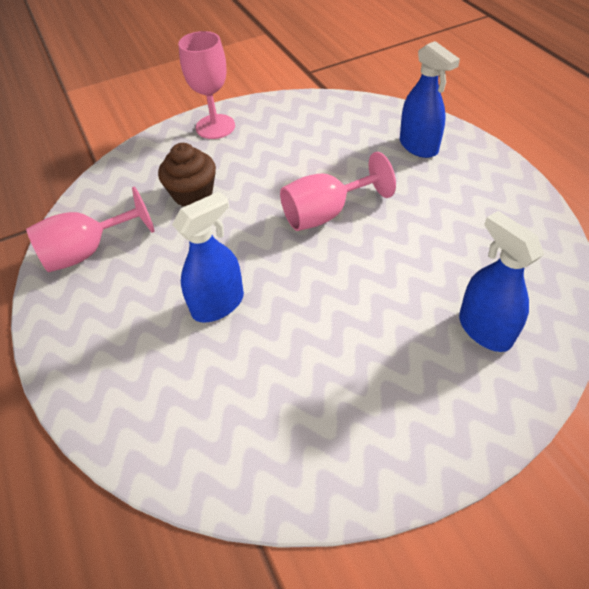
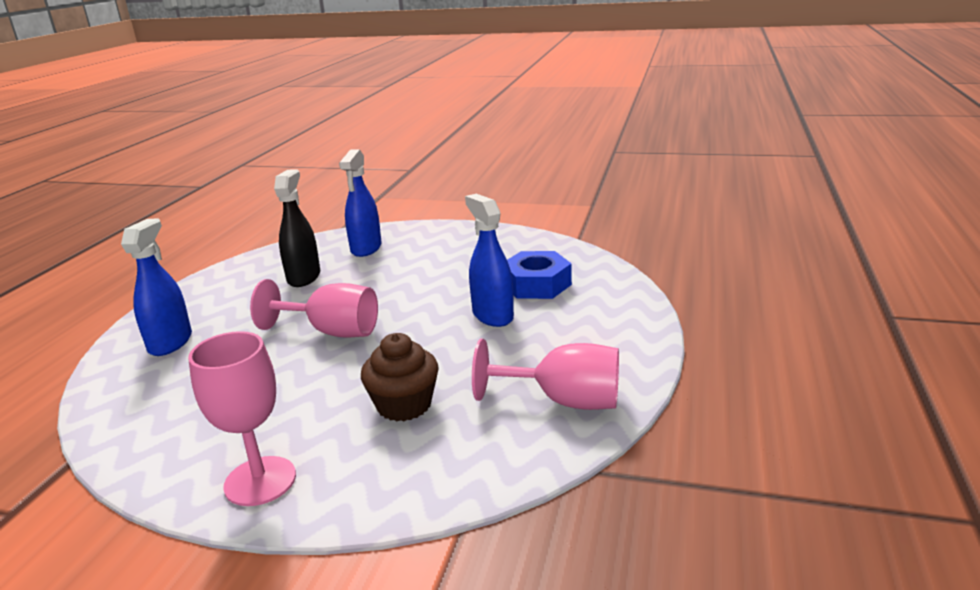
camera: 140 degrees left, 25 degrees down
(218, 304) = (492, 315): blue spray bottle -> blue spray bottle turned 60 degrees clockwise
(219, 379) = (536, 284): none -> blue nut
(458, 250) = (304, 277): none -> black spray bottle

